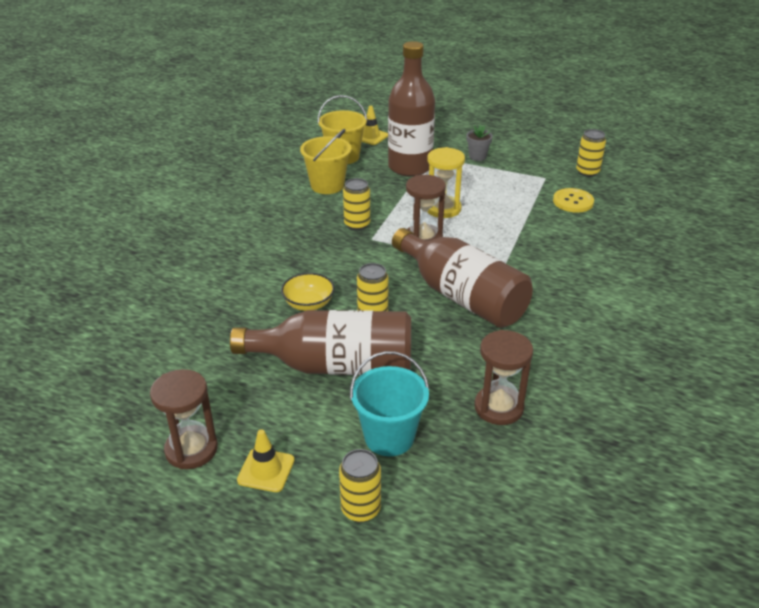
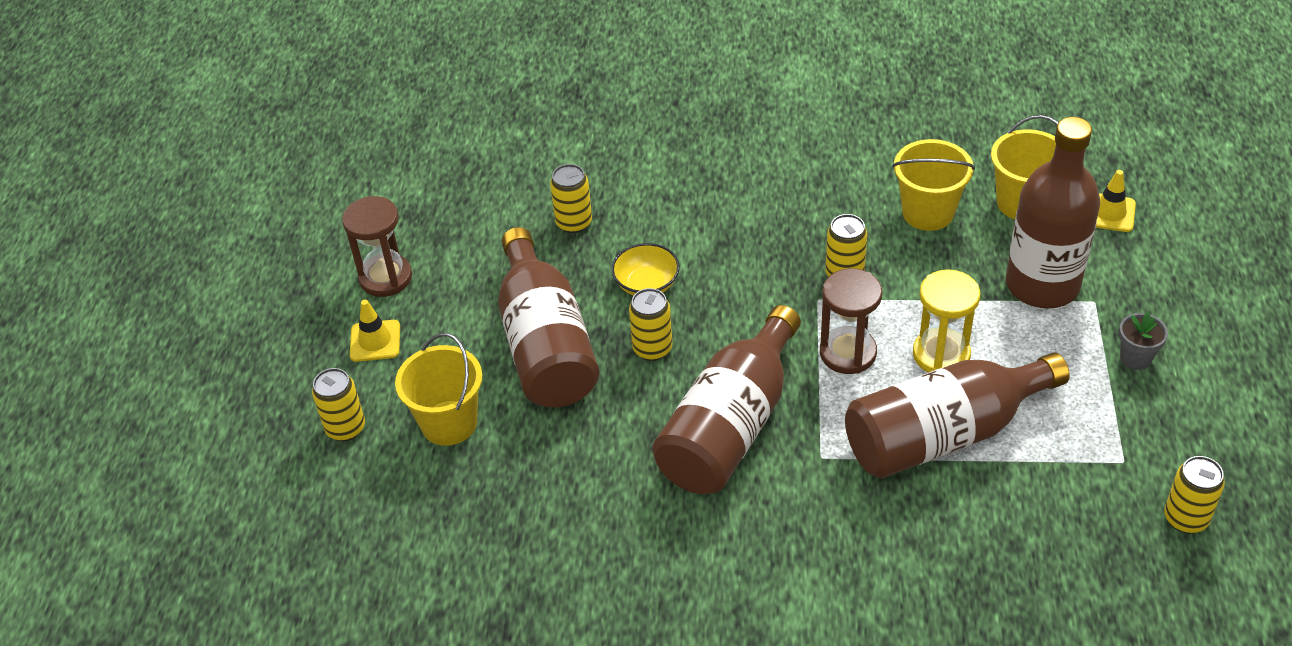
camera: 75 degrees right, 10 degrees up
(217, 325) = (574, 223): none -> yellow can
(389, 437) = (449, 423): turquoise bucket -> yellow bucket
(498, 407) = (528, 510): brown hourglass -> none
(504, 223) = (943, 434): none -> brown bottle
(573, 202) = (1064, 512): yellow button -> none

